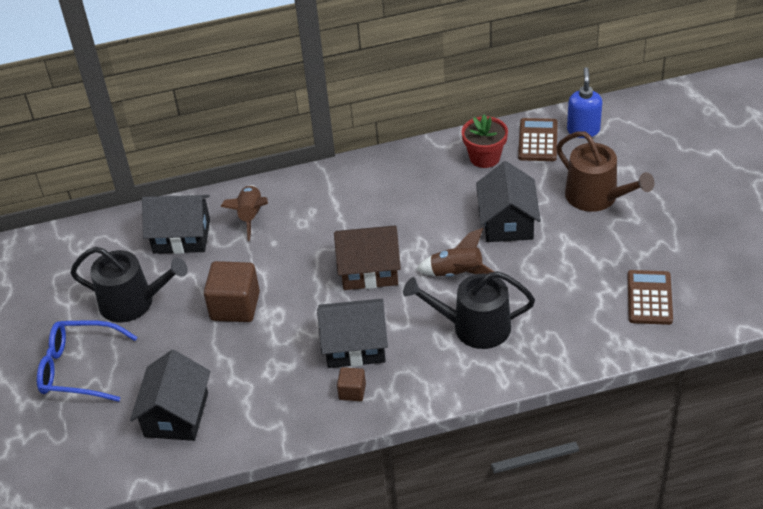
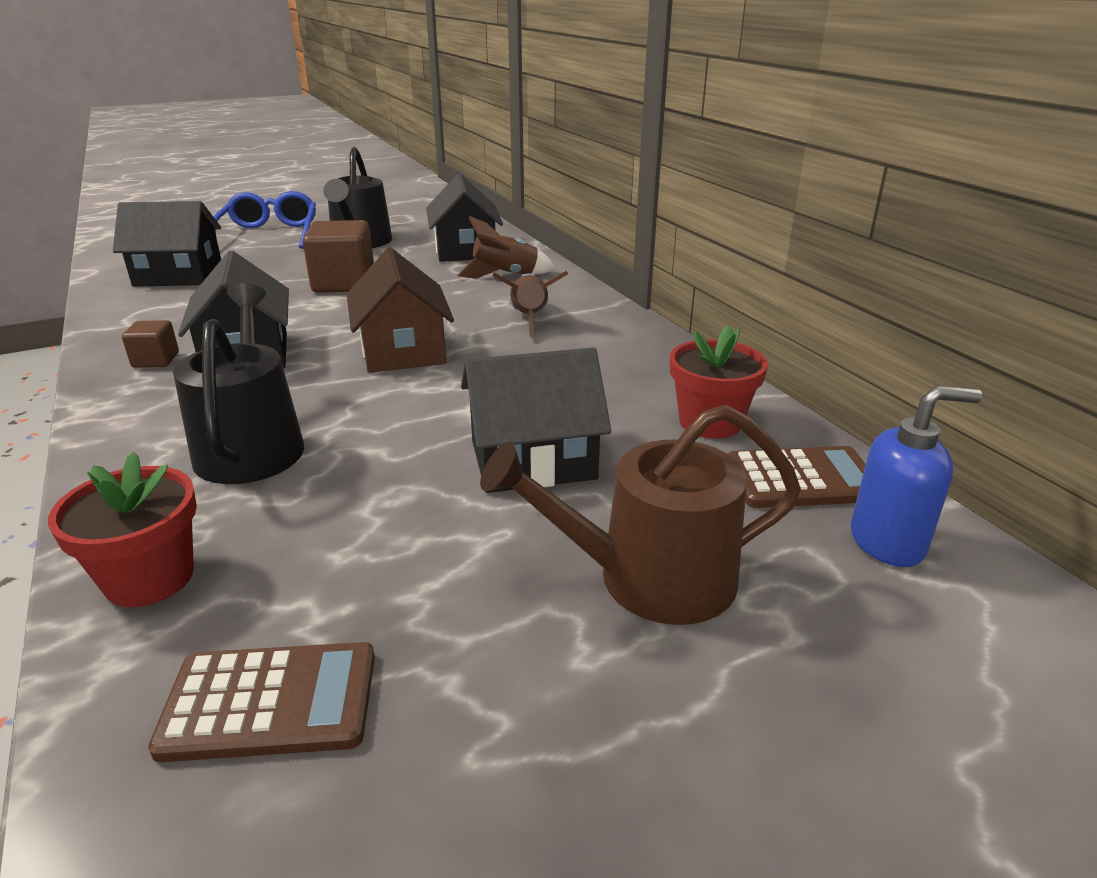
camera: 75 degrees right, 15 degrees down
(457, 273) = (390, 419): brown rocket -> brown rocket (529, 319)
(579, 344) = (149, 578): none -> red flower pot
(596, 197) = (650, 578): brown watering can -> brown watering can turned 45 degrees clockwise

